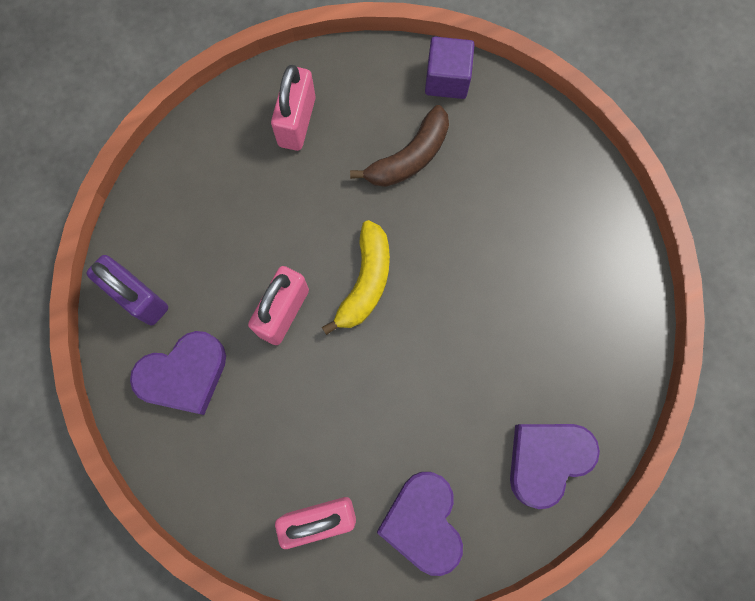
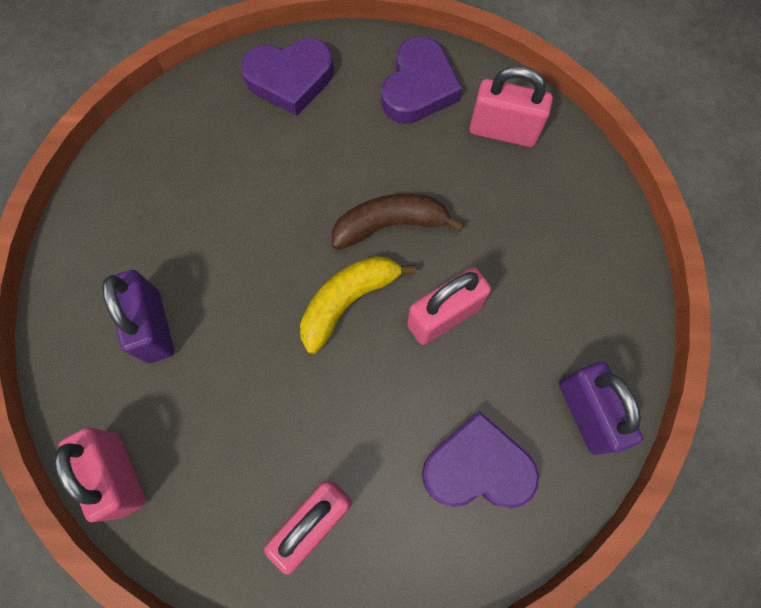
camera: 150 degrees left, 5 degrees down
(184, 375) = (570, 309): purple heart -> purple heart (477, 467)
(409, 157) = (222, 405): brown banana -> brown banana (390, 225)
(447, 79) = (119, 474): purple cube -> pink padlock
(499, 182) = (153, 326): none -> purple padlock

